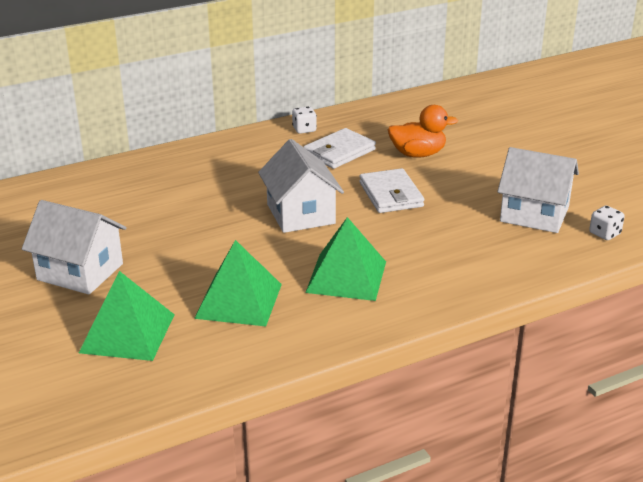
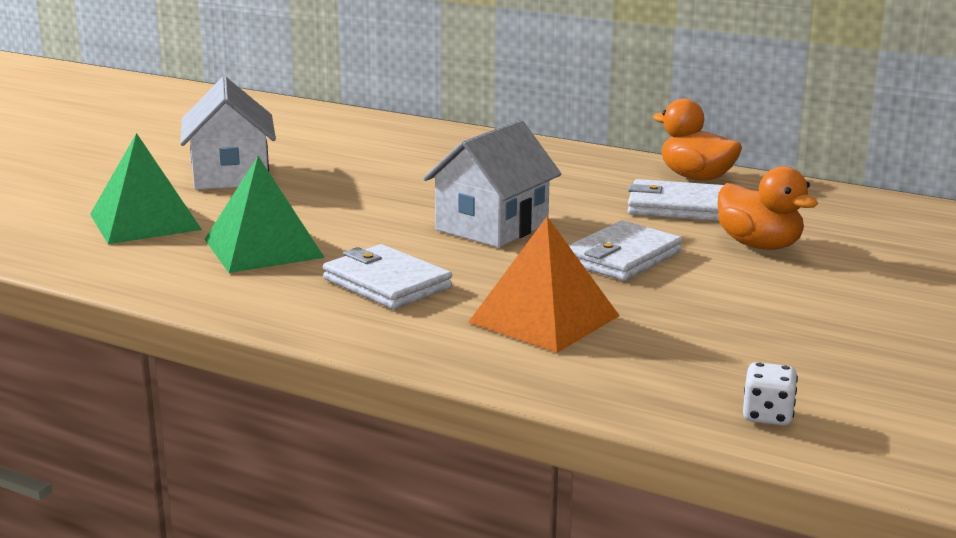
camera: 55 degrees right, 10 degrees down
(304, 129) = (696, 177): white dice -> orange duck
(346, 276) = (387, 283): green pyramid -> white wallet
(446, 247) = (544, 318): none -> orange pyramid
(534, 214) = (733, 352): white house -> none

